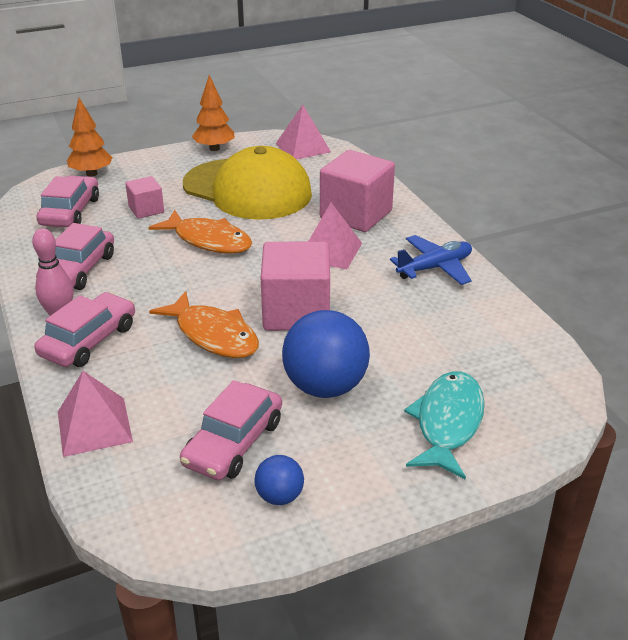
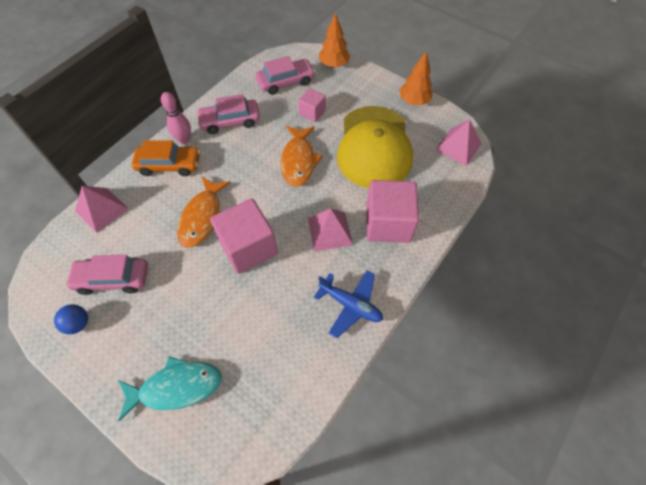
camera: 60 degrees right, 25 degrees up
(89, 340) = (169, 165): pink car -> orange car
(325, 387) = (181, 300): blue ball -> none

